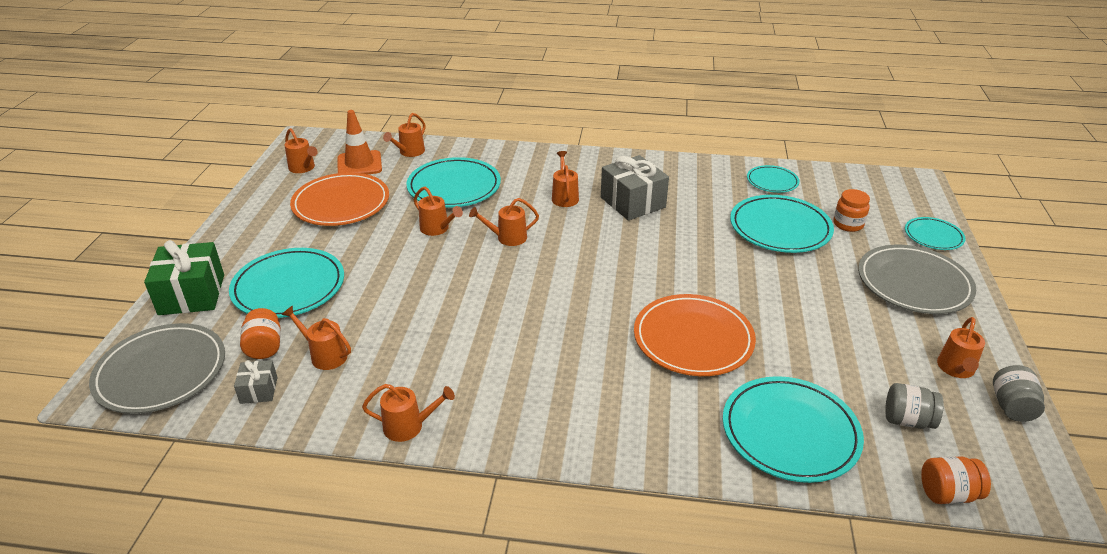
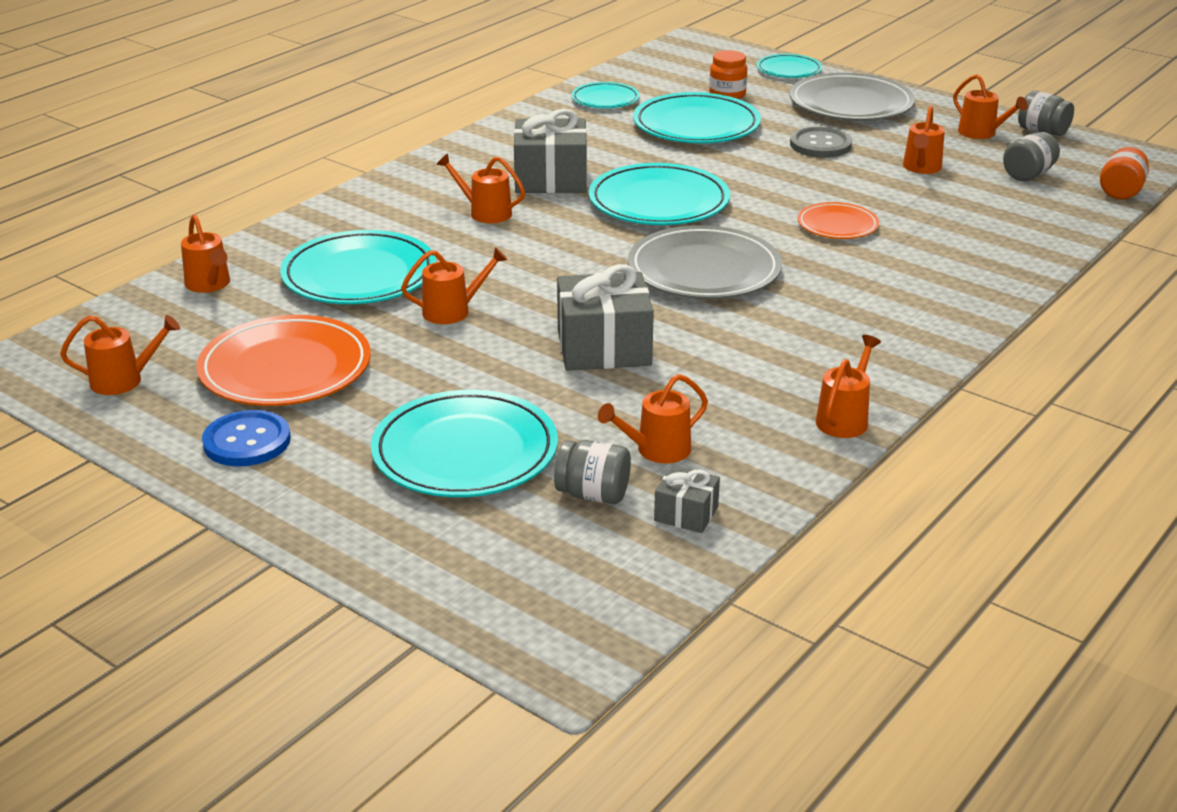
camera: 60 degrees left, 5 degrees down
(161, 372) = (568, 593): grey plate -> grey plate (704, 270)
(192, 294) = (388, 541): green gift -> none
(264, 347) = (593, 494): orange jar -> grey jar
(266, 220) = (247, 441): none -> blue button
(359, 164) = (185, 331): orange traffic cone -> none
(434, 295) = (604, 347): none -> grey gift
(507, 238) = (533, 271): orange watering can -> orange watering can (921, 168)
(693, 339) = (837, 225): orange plate -> orange plate, size x0.56
(790, 432) = (1007, 226): turquoise plate -> turquoise plate (659, 202)
(819, 291) = (820, 145): none -> grey button

